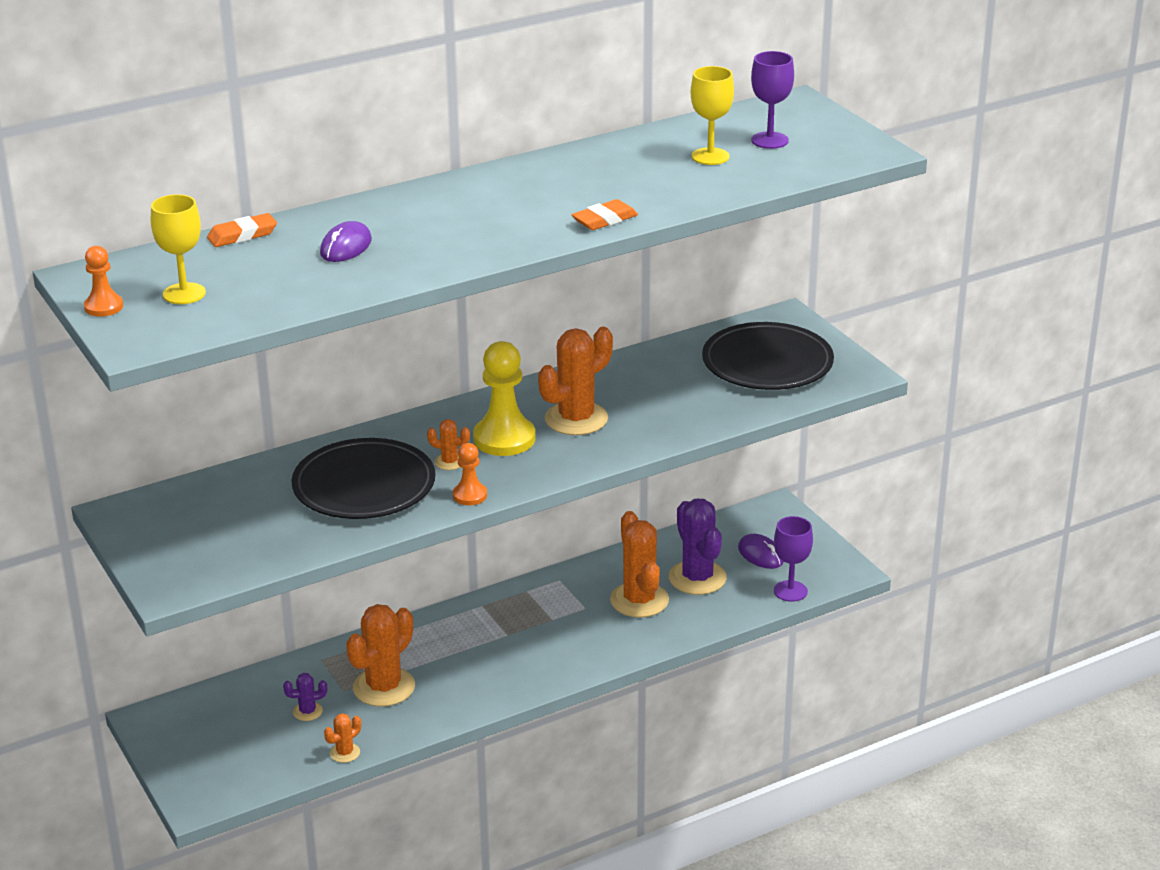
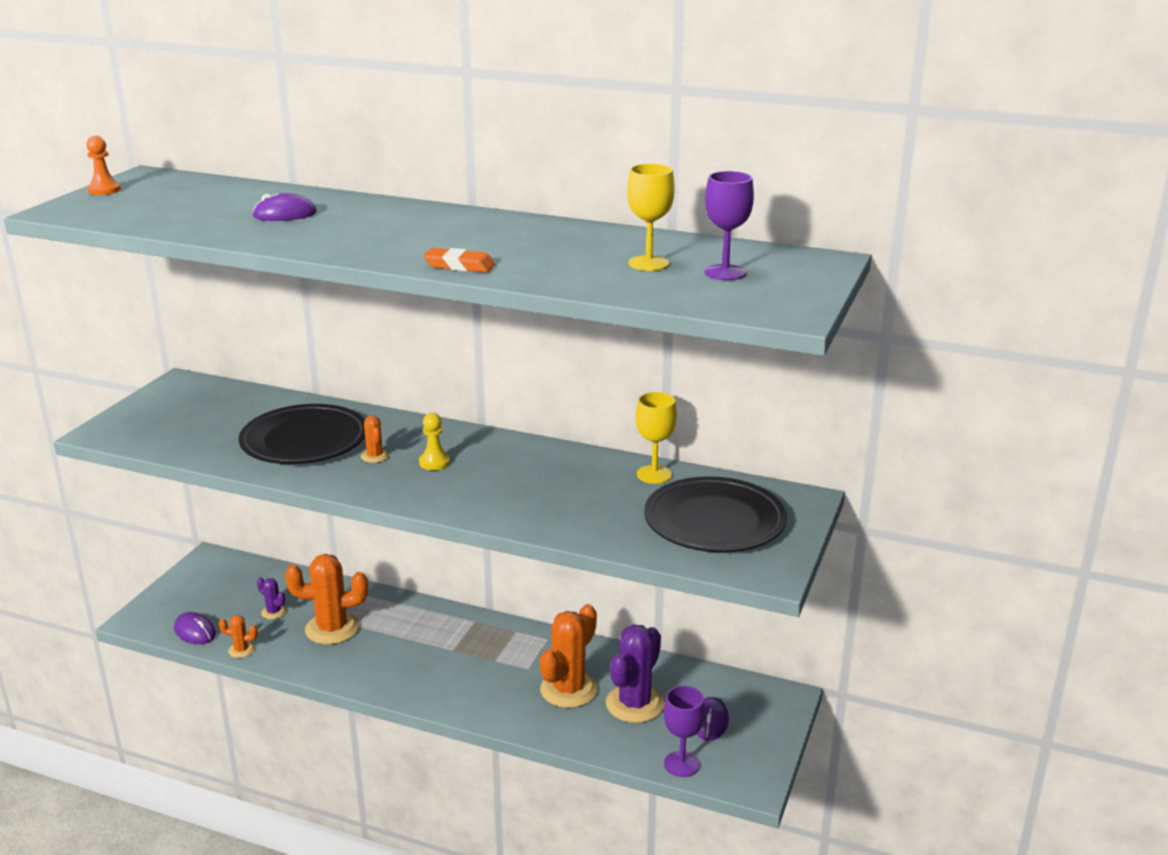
camera: 50 degrees right, 5 degrees down
(184, 294) = (149, 200): yellow goblet -> yellow goblet (654, 474)
(242, 235) = (263, 188): orange eraser -> none
(273, 771) = (195, 631): none -> purple mouse
(470, 495) = (337, 482): orange pawn -> none
(504, 439) = (434, 462): yellow pawn -> yellow pawn, size x0.53
(576, 419) = (502, 477): orange cactus -> none

